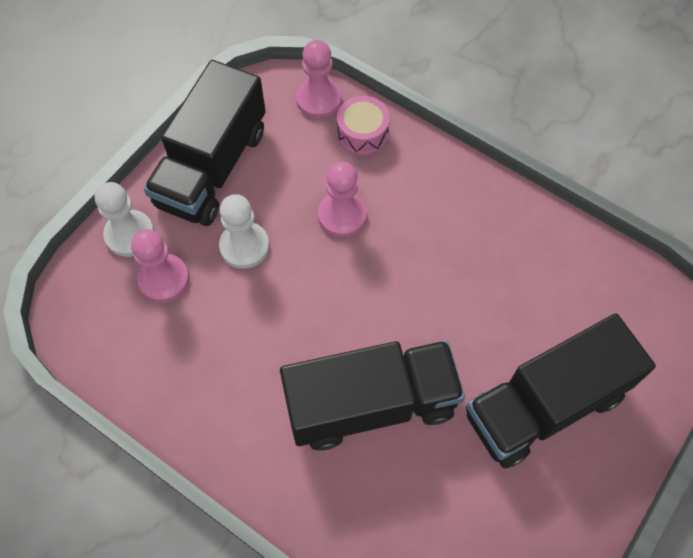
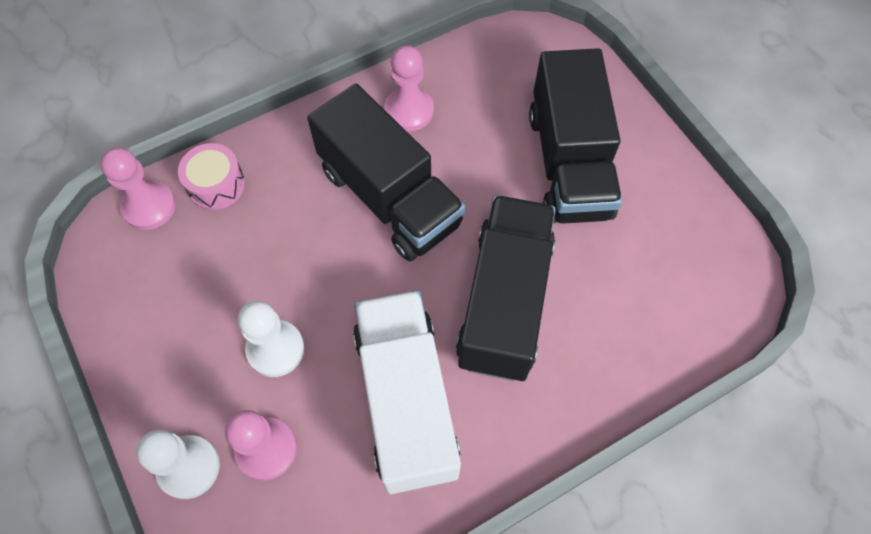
camera: 65 degrees left, 0 degrees up
(212, 167) = (160, 345): black truck -> black truck (389, 197)
(245, 362) = (406, 400): none -> white truck
(342, 215) = (296, 242): pink pawn -> pink pawn (409, 110)

